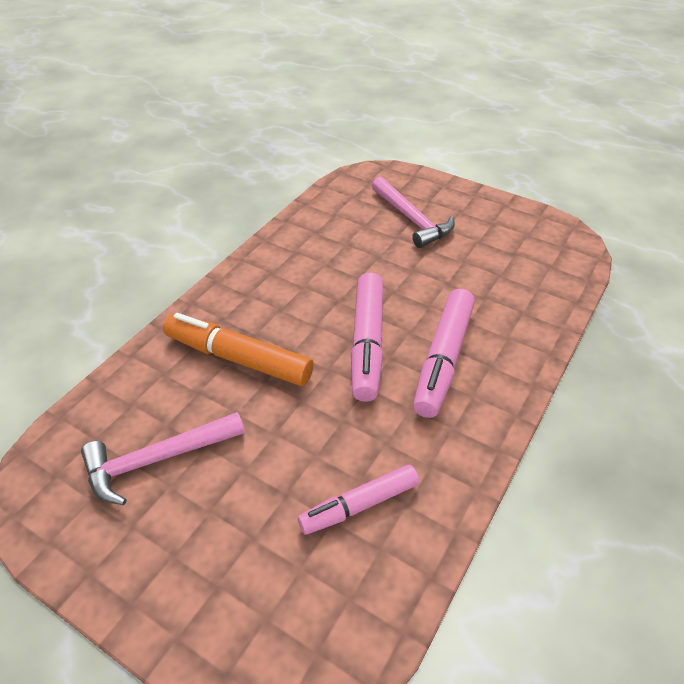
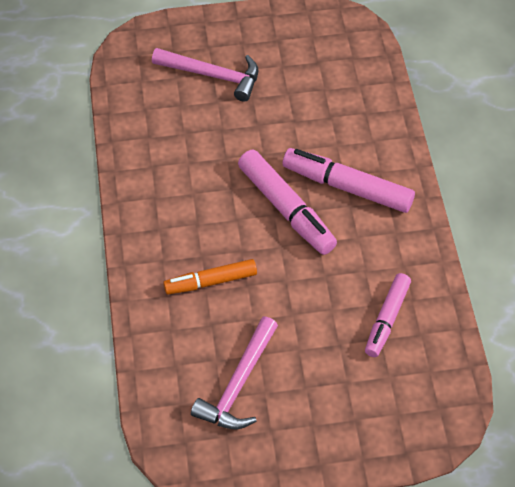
camera: 40 degrees left, 10 degrees up
(238, 358) = (210, 282): orange marker -> orange marker, size x0.66
(443, 359) = (347, 187): pink marker -> pink marker turned 135 degrees clockwise

